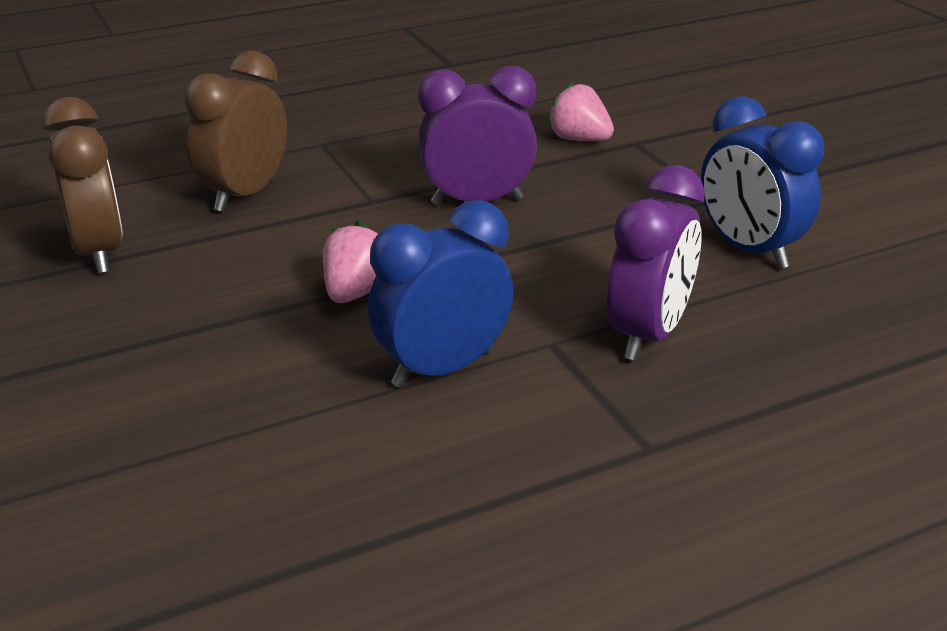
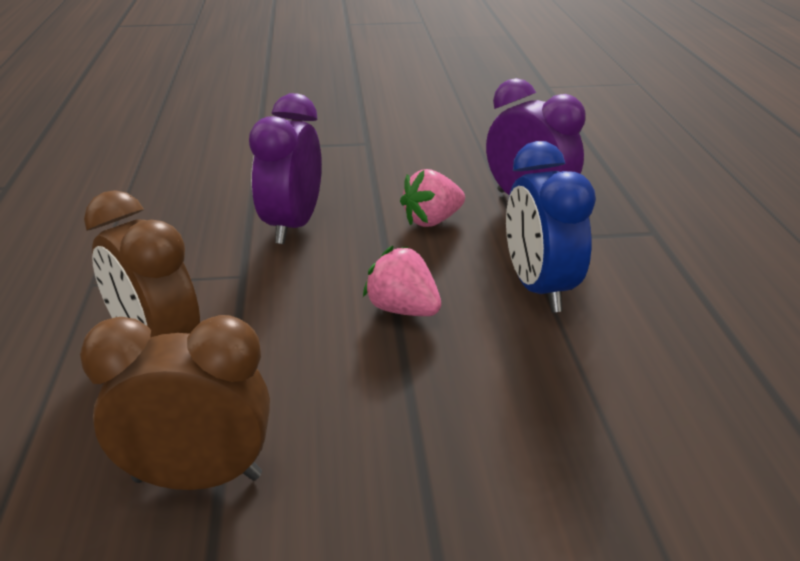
camera: 70 degrees left, 0 degrees up
(579, 139) = (230, 165): pink strawberry -> pink strawberry (432, 221)
(749, 250) = (443, 149): blue clock -> none

